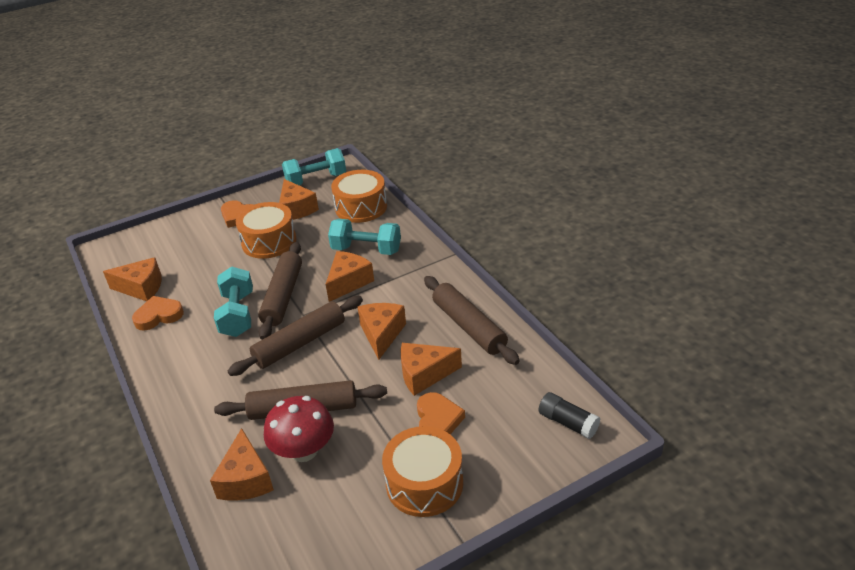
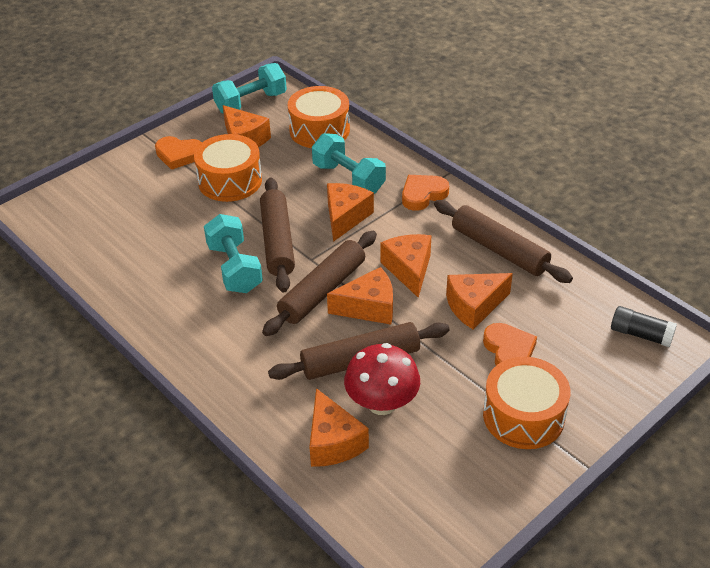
camera: 15 degrees left, 5 degrees up
(141, 288) = (101, 252): orange cheese -> orange cheese (369, 307)
(158, 316) = (140, 281): orange heart -> orange heart (423, 194)
(366, 250) = (348, 178): turquoise dumbbell -> turquoise dumbbell turned 45 degrees clockwise

